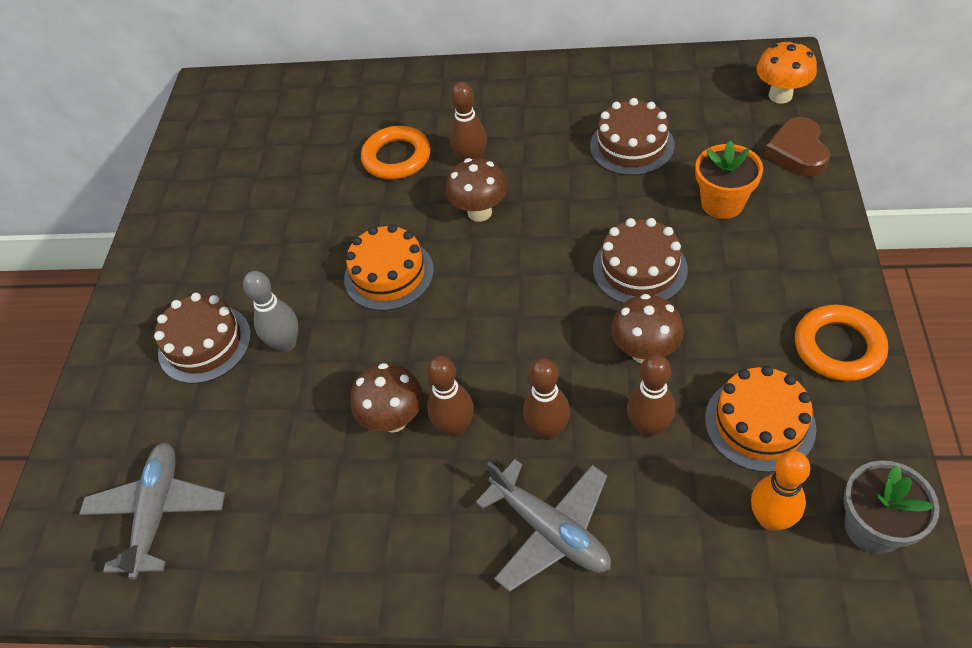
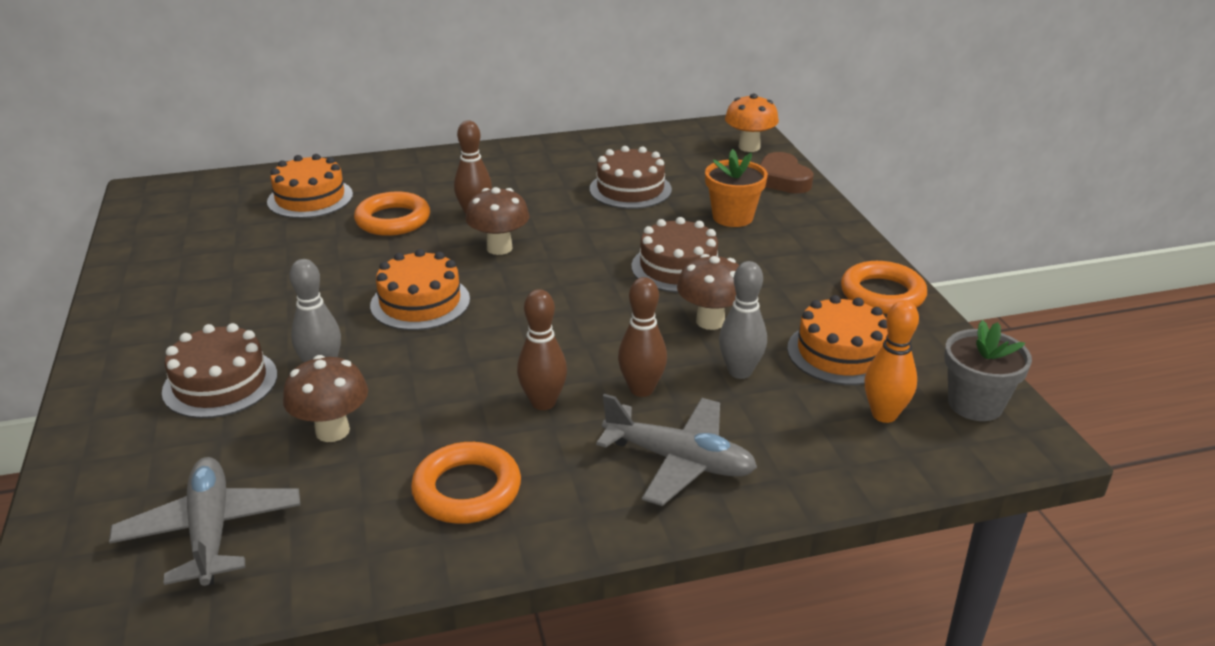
camera: 25 degrees left, 20 degrees down
(334, 116) = (310, 198): none -> orange cake
(360, 518) = (467, 490): none -> orange ring
(394, 419) = (473, 407): brown mushroom -> brown mushroom (332, 431)
(648, 427) = (740, 372): brown bowling pin -> grey bowling pin

